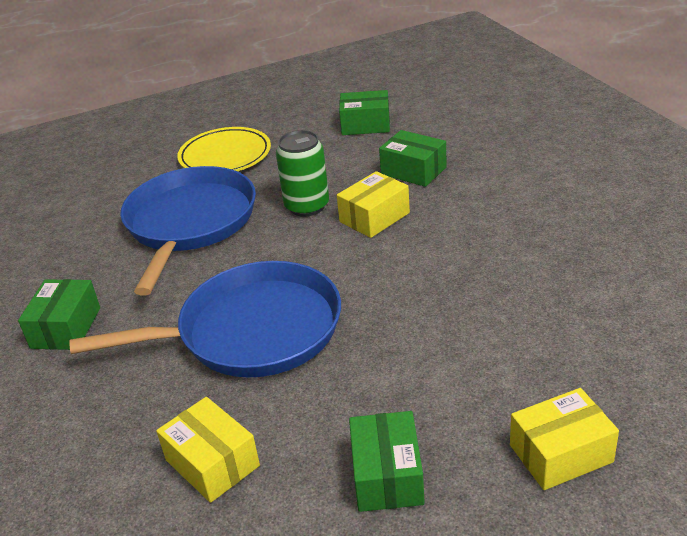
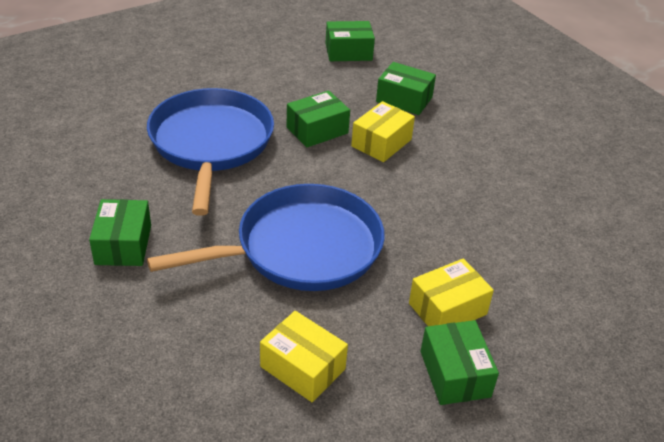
camera: 15 degrees left, 5 degrees up
(225, 156) = (224, 76): yellow plate -> none
(307, 206) = (317, 130): green can -> green box
(560, 453) = (587, 351): yellow box -> yellow box (447, 309)

